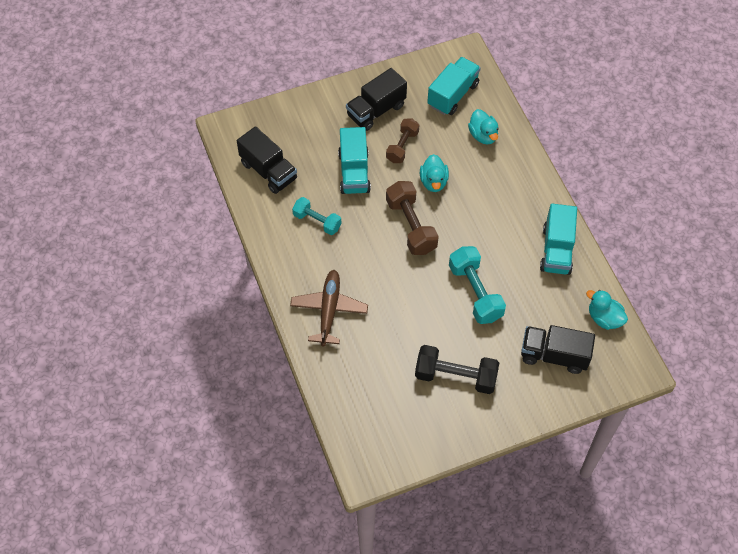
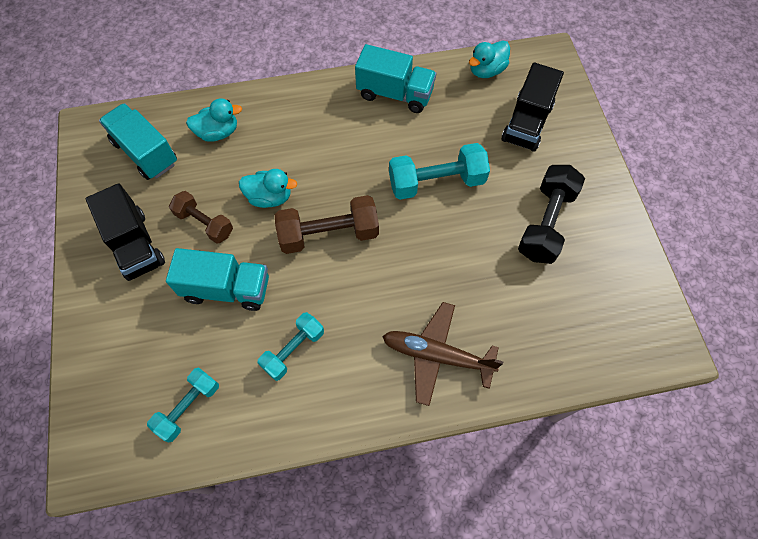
camera: 80 degrees left, 5 degrees up
(268, 171) = (188, 407): black truck -> turquoise dumbbell

